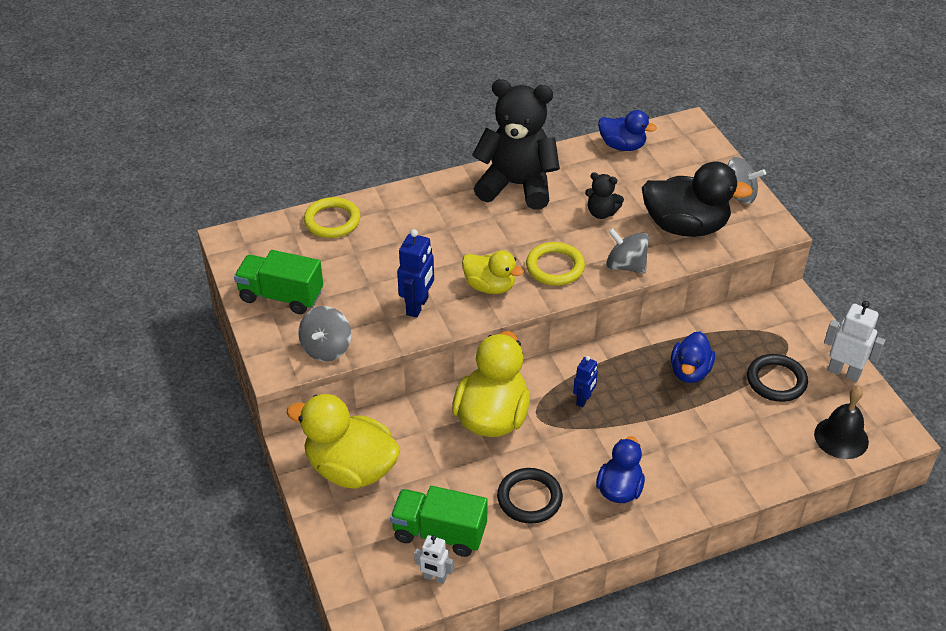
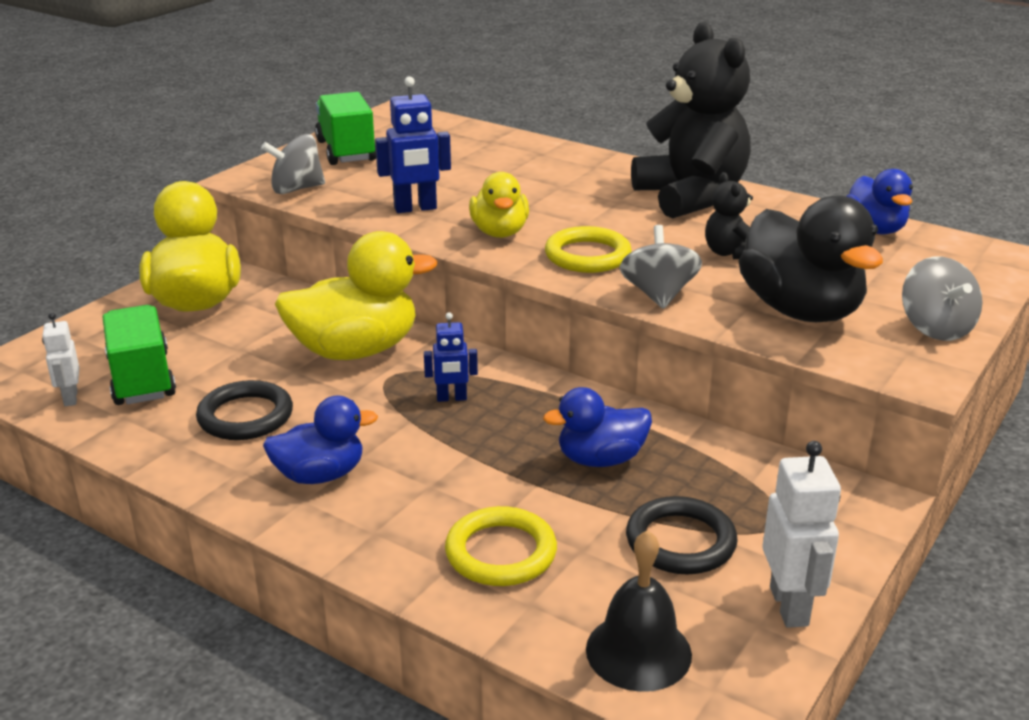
camera: 55 degrees right, 15 degrees down
(332, 221) = (485, 138): yellow ring -> yellow ring (501, 552)

